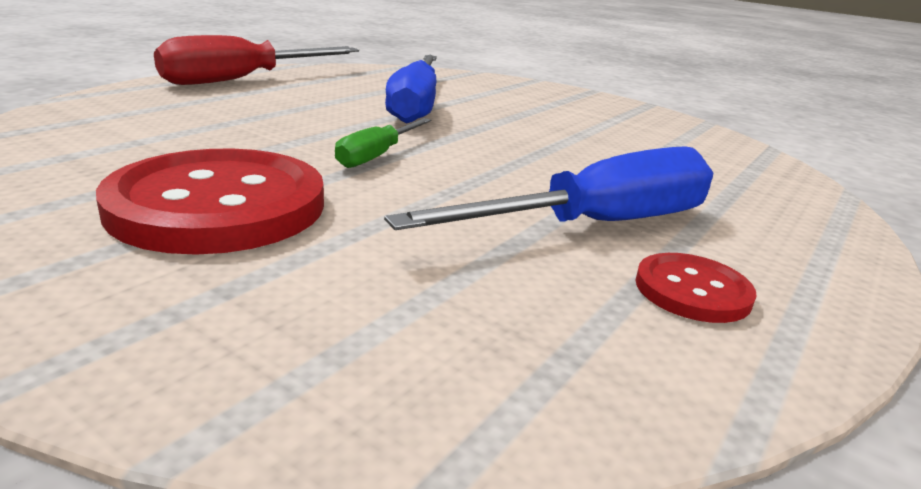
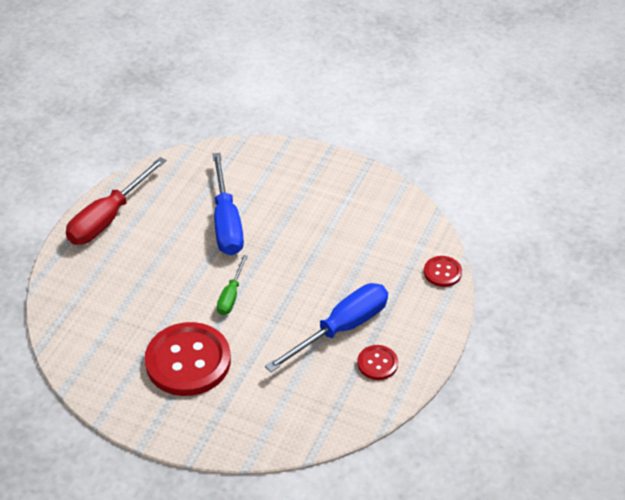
camera: 10 degrees left, 20 degrees up
(812, 199) = (442, 272): none -> red button

